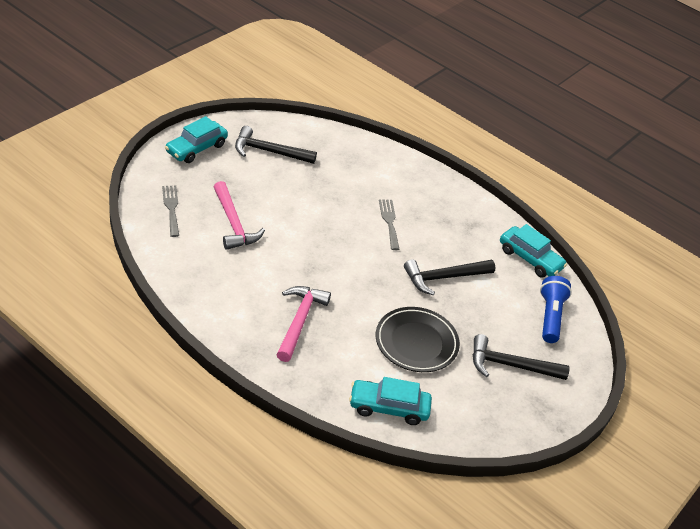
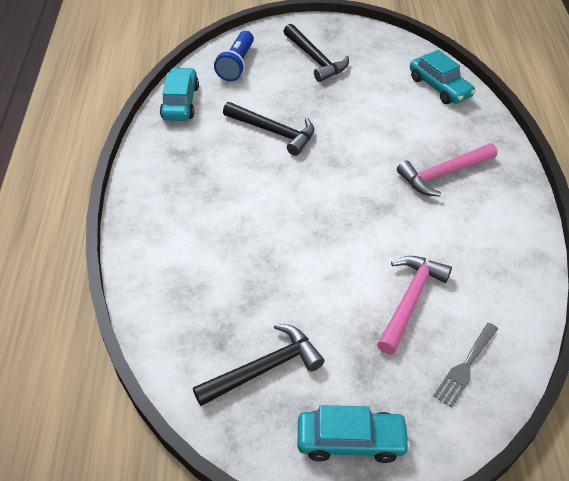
camera: 125 degrees left, 5 degrees up
(269, 151) = (264, 369): black hammer -> black hammer turned 90 degrees counterclockwise
(389, 222) = (248, 202): grey fork -> none
(416, 342) = (364, 107): black plate -> none
(550, 316) = (237, 65): blue flashlight -> blue flashlight turned 45 degrees counterclockwise

